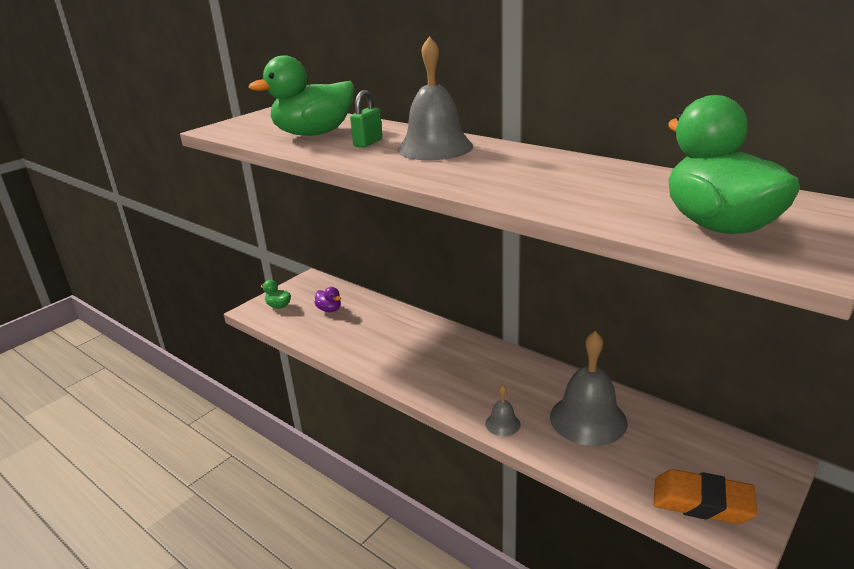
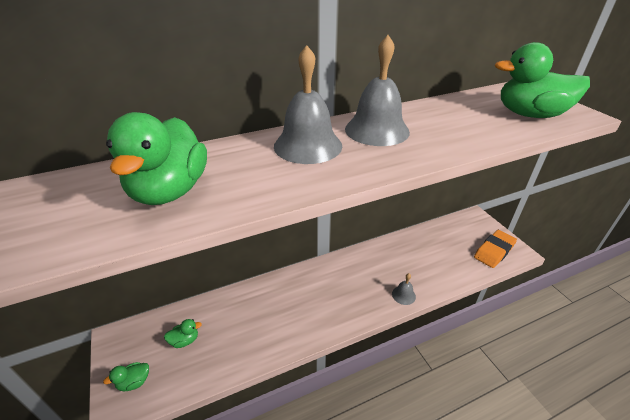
camera: 65 degrees left, 10 degrees up
(329, 309) = (185, 340): purple duck -> green duck
(368, 143) = (250, 169): green padlock -> none
(588, 419) = (417, 257): grey bell -> grey bell (377, 130)

